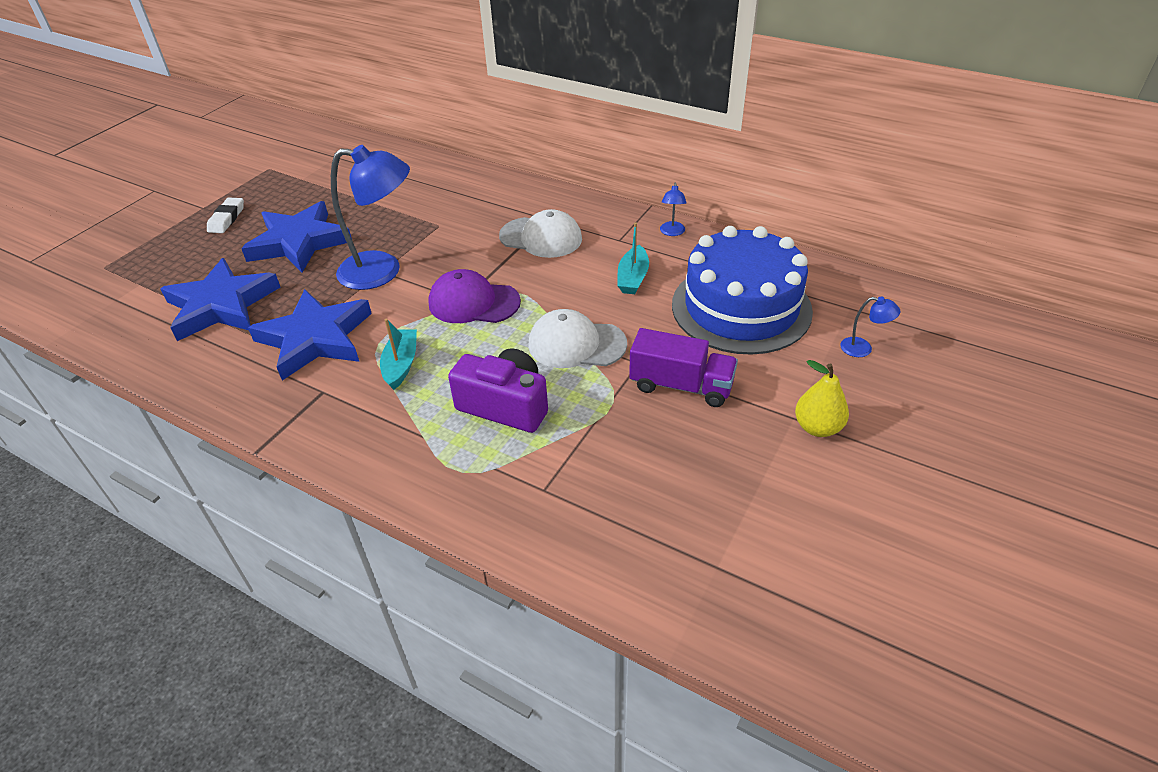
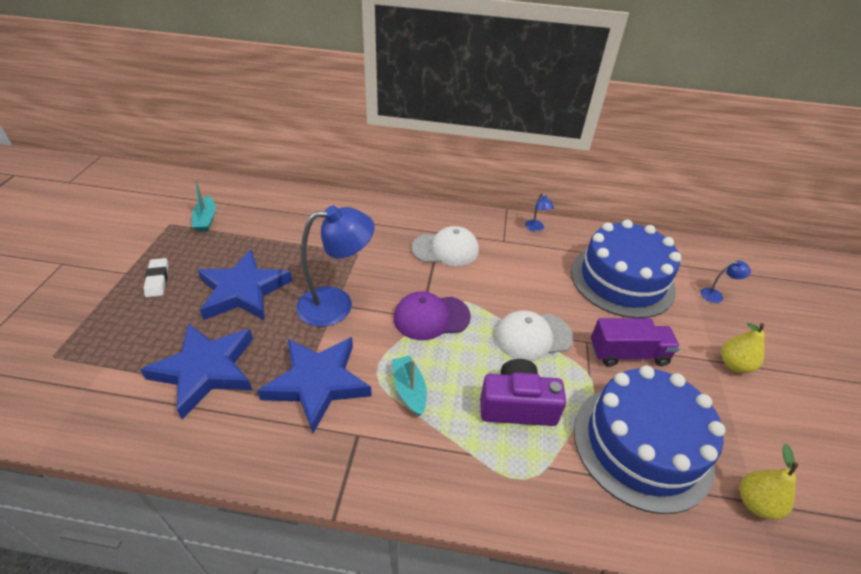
camera: 25 degrees left, 0 degrees up
(621, 476) = (642, 445): none -> blue cake
(633, 278) = (534, 271): turquoise boat -> turquoise boat (206, 220)
(715, 567) = (756, 503): none -> yellow pear

